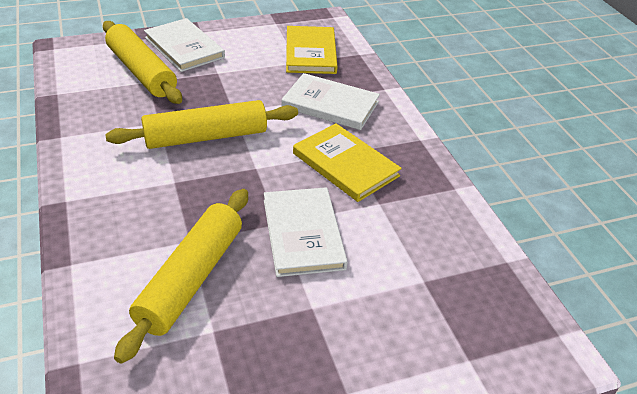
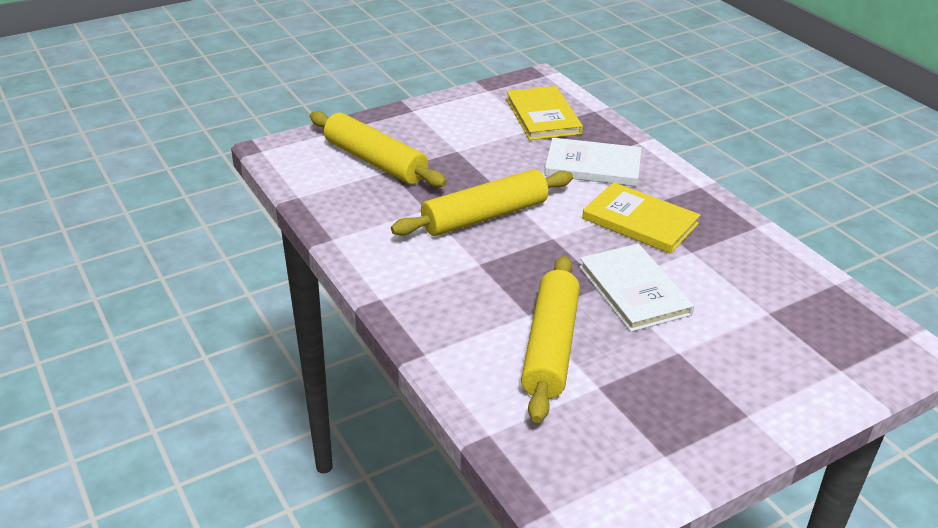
camera: 10 degrees left, 5 degrees down
(184, 47) = (405, 130): white book -> none

